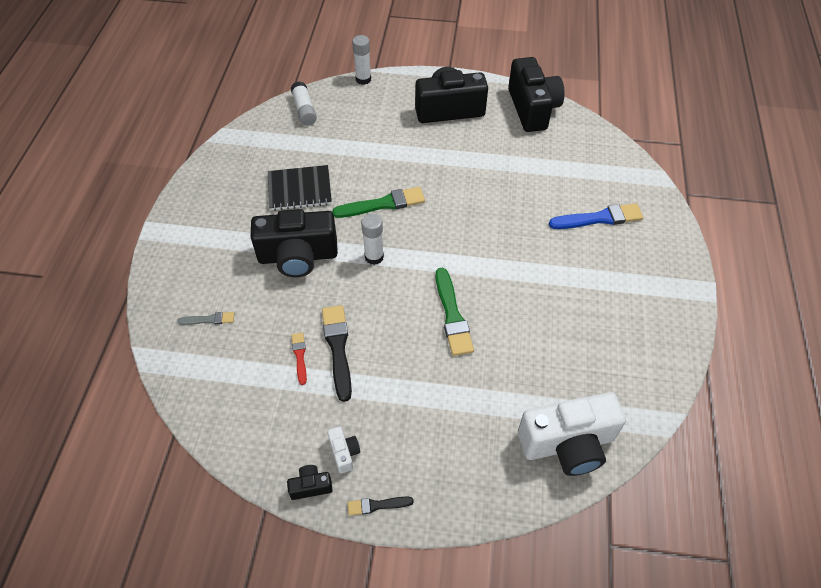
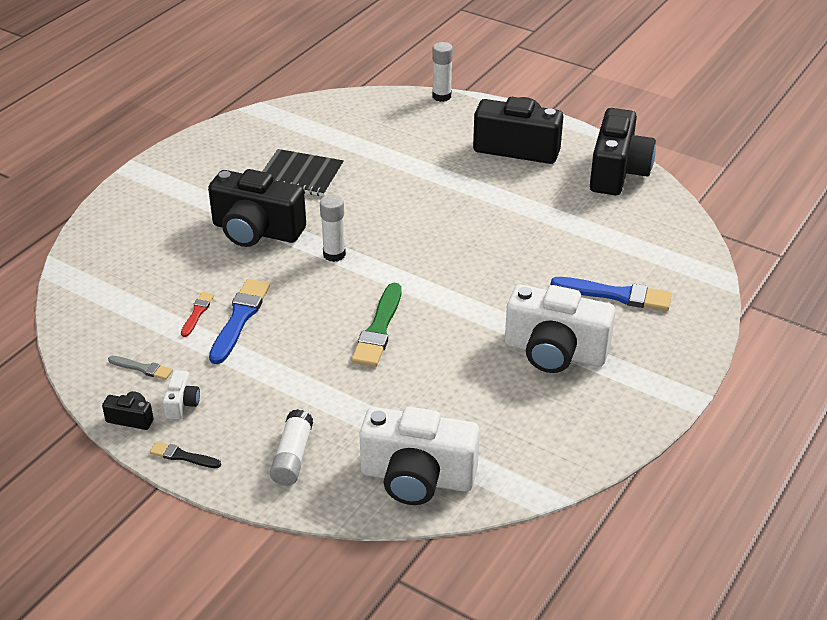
camera: 25 degrees right, 15 degrees down
(209, 319) = (133, 256): grey brush -> grey brush (142, 368)
(304, 110) = (357, 108): white glue stick -> white glue stick (292, 457)
(338, 348) = (239, 318): black brush -> blue brush
(383, 204) = (378, 212): green brush -> none
(590, 286) = (555, 352): none -> white camera

